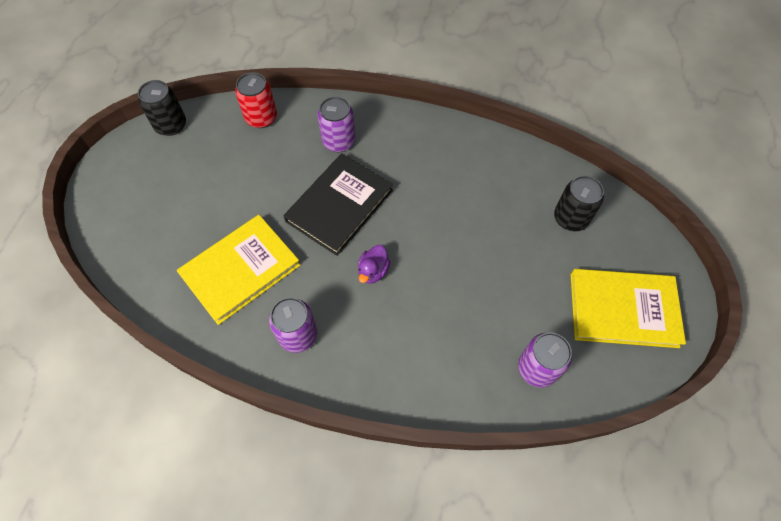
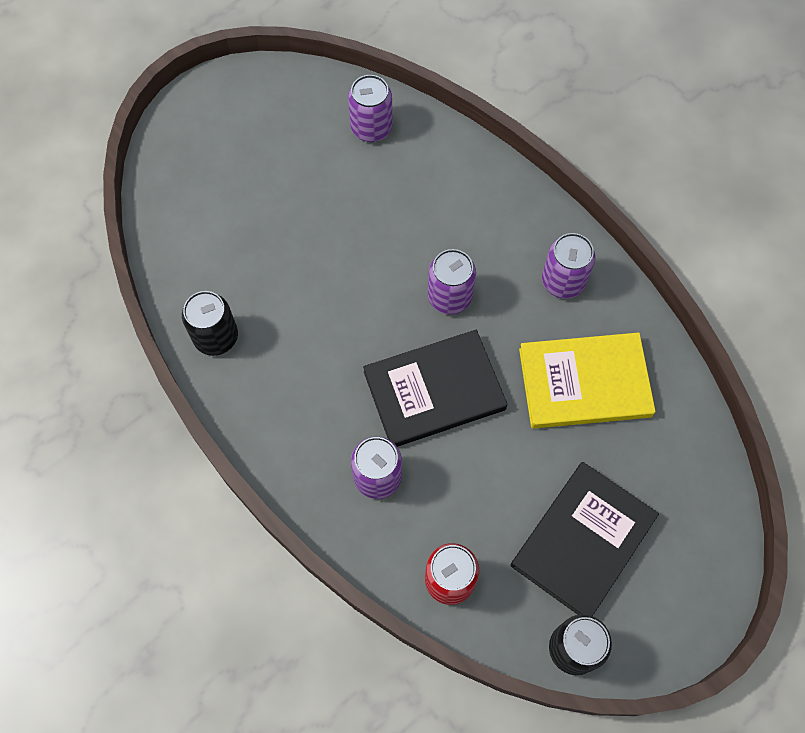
camera: 145 degrees left, 5 degrees up
(192, 177) = (583, 541): none -> black book
(373, 271) = (449, 297): purple duck -> purple can
(570, 218) = (213, 226): black can -> black can (216, 337)
(623, 310) = (253, 124): yellow book -> none

